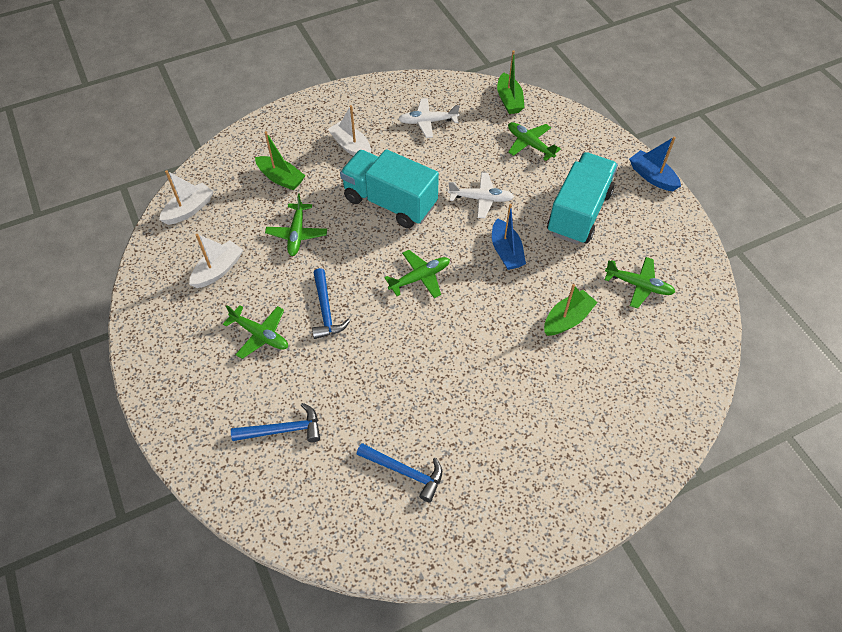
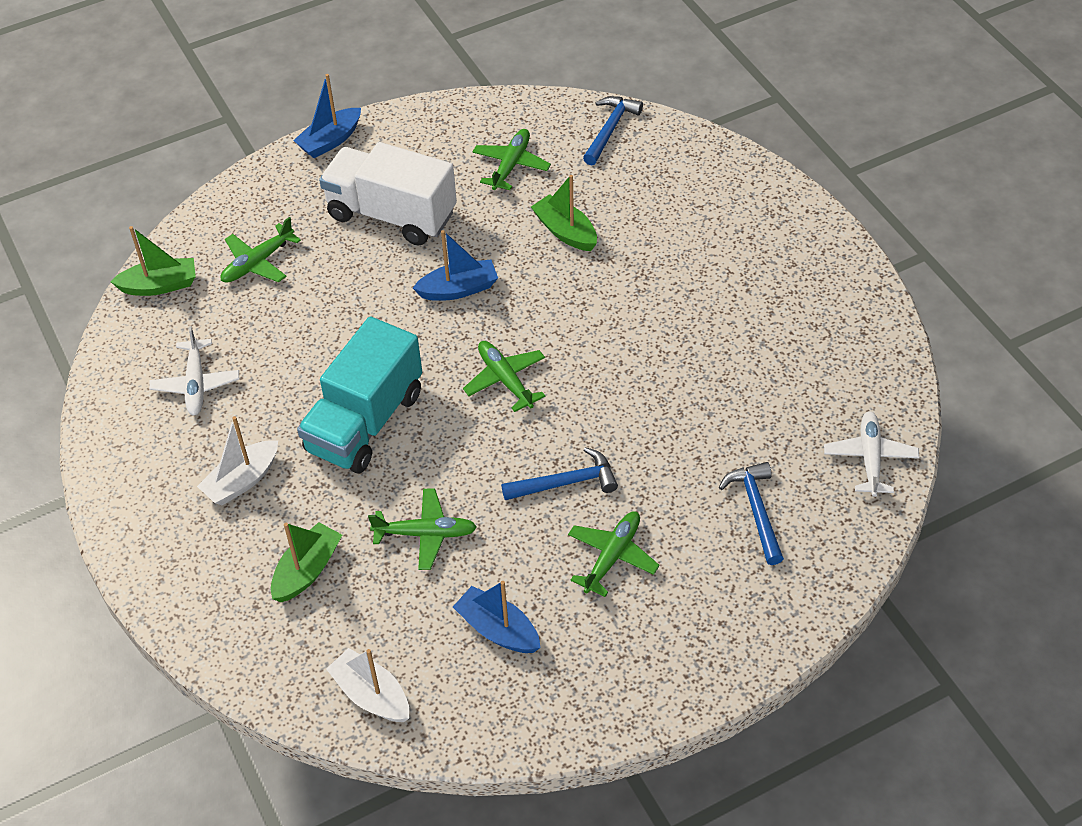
camera: 90 degrees left, 5 degrees down
(218, 270) = (498, 629): white boat -> blue boat
(404, 471) = (793, 381): blue hammer -> blue hammer (610, 130)
(481, 199) = (362, 316): white plane -> white plane (870, 458)
(579, 212) = (391, 215): turquoise truck -> white truck

